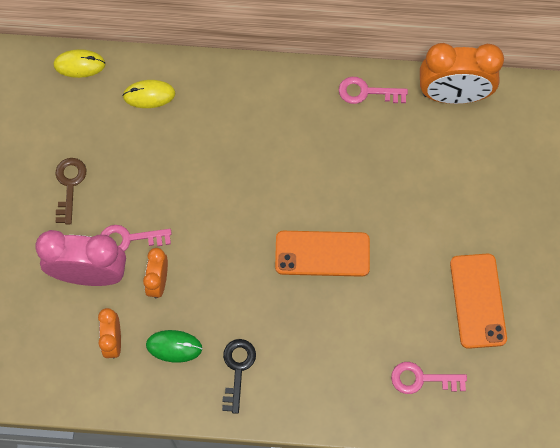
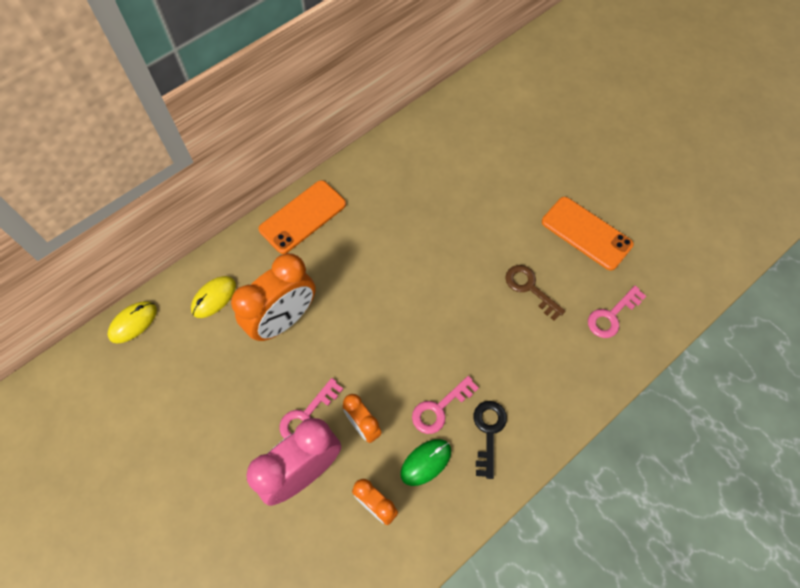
camera: 45 degrees left, 5 degrees down
(69, 185) = (216, 419): brown key -> brown key (529, 288)
(237, 369) = (488, 432): black key -> black key turned 45 degrees clockwise
(322, 253) = (457, 295): orange phone -> orange phone (303, 217)
(366, 92) = (371, 166): pink key -> pink key (439, 408)
(453, 95) = (429, 123): orange clock -> orange clock (284, 320)

